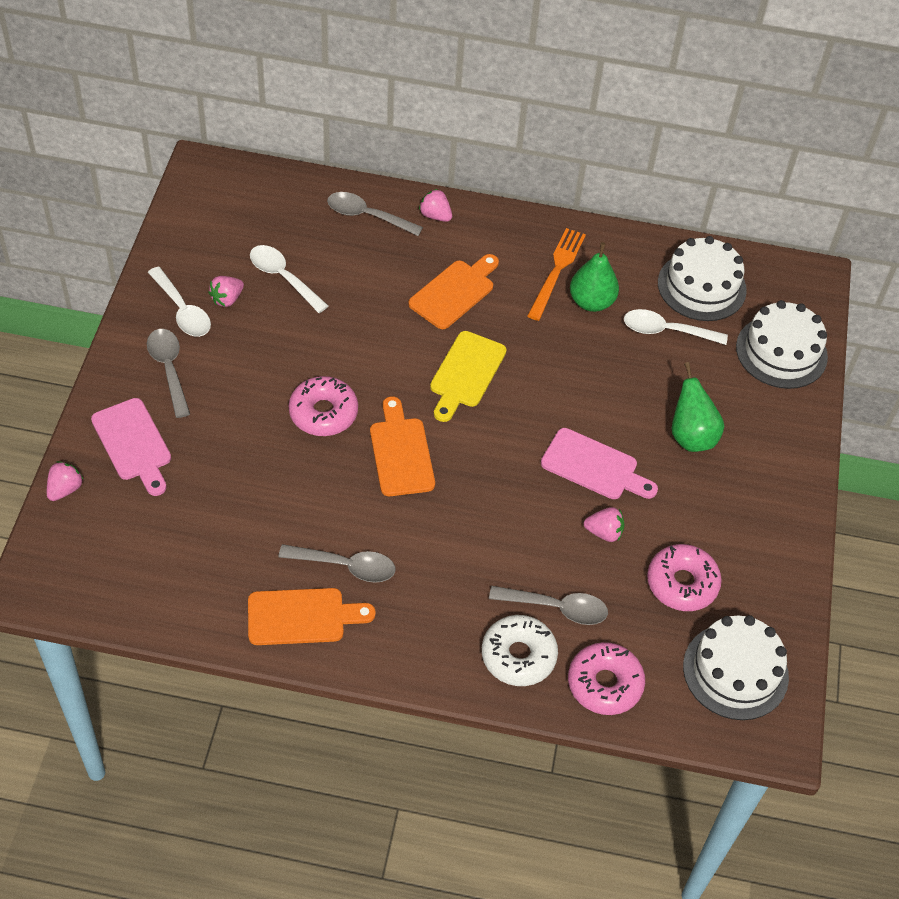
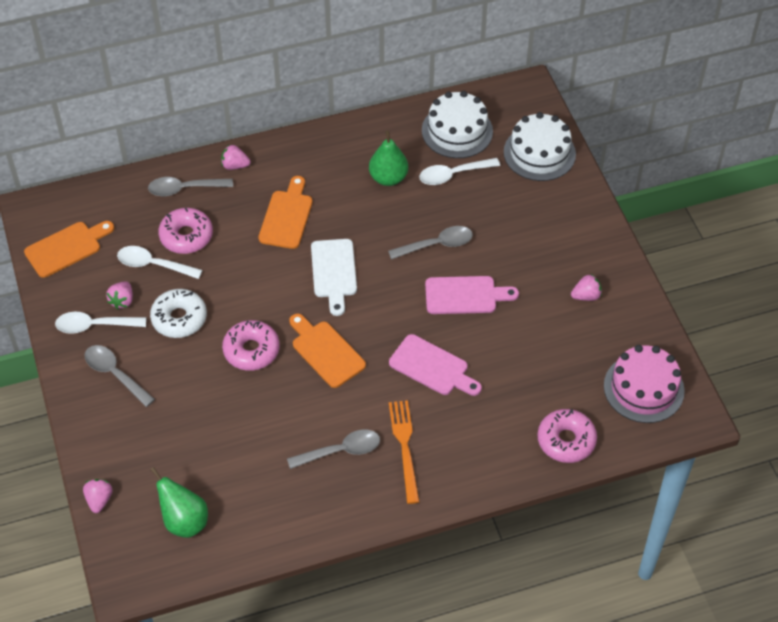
camera: 25 degrees left, 0 degrees up
(133, 443) = (127, 441): pink cutting board -> pink cutting board (432, 367)
(182, 311) = (94, 325): white spoon -> white spoon turned 150 degrees clockwise
(302, 616) = (334, 501): orange cutting board -> orange cutting board (66, 248)
(466, 373) = (334, 272): yellow cutting board -> white cutting board
(518, 656) = (498, 451): white donut -> white donut (179, 318)
(556, 608) = (502, 406): grey spoon -> grey spoon (437, 245)
(557, 271) = (349, 166): orange fork -> orange fork (405, 447)
(604, 532) = (501, 338): pink strawberry -> pink strawberry (586, 296)
(682, 583) = (573, 347): pink donut -> pink donut (186, 236)
(691, 436) = (516, 242): green pear -> green pear (184, 521)
(735, 671) = (643, 388): white cake -> pink cake

